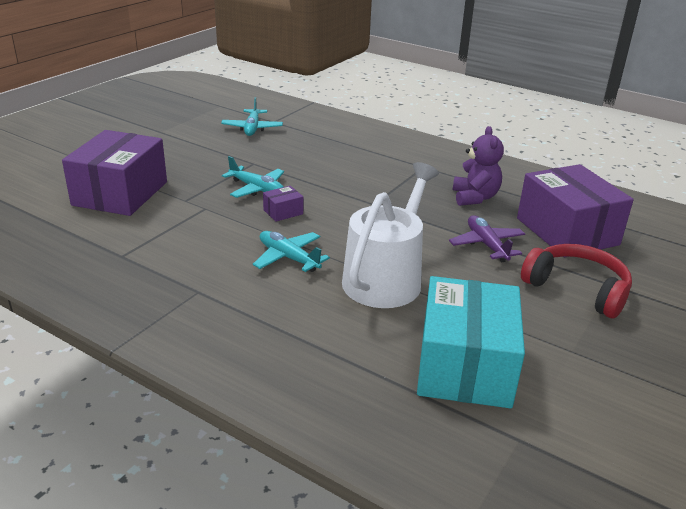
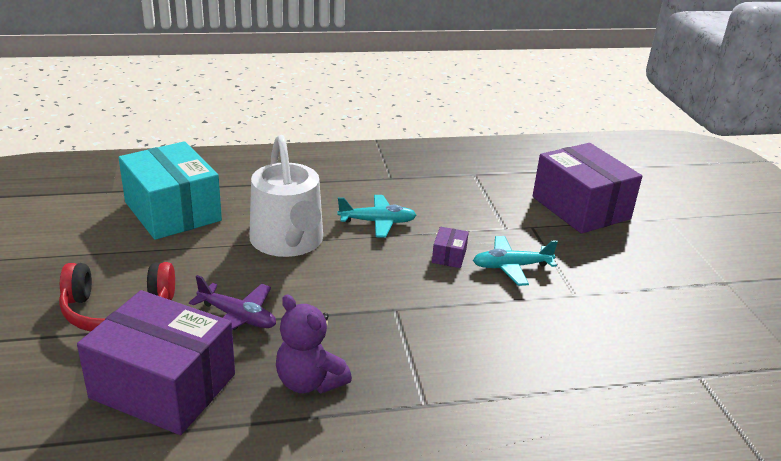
camera: 135 degrees right, 0 degrees up
(252, 128) = (686, 346): turquoise plane -> none

